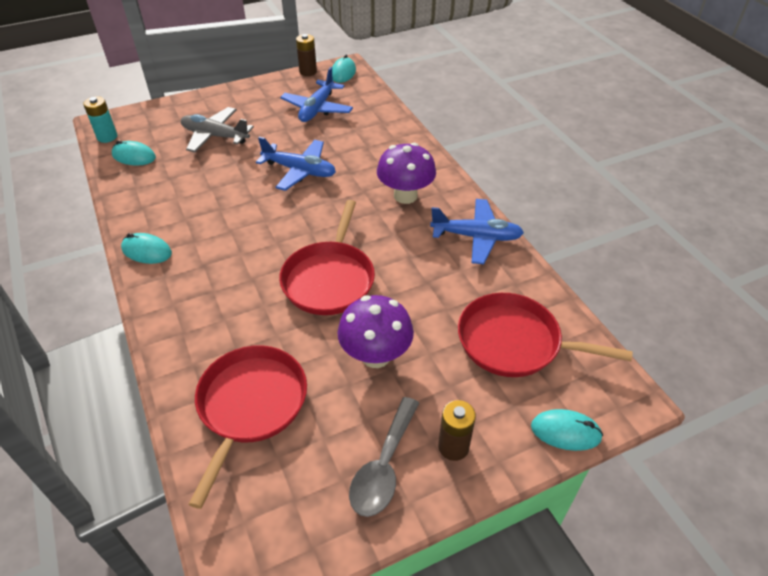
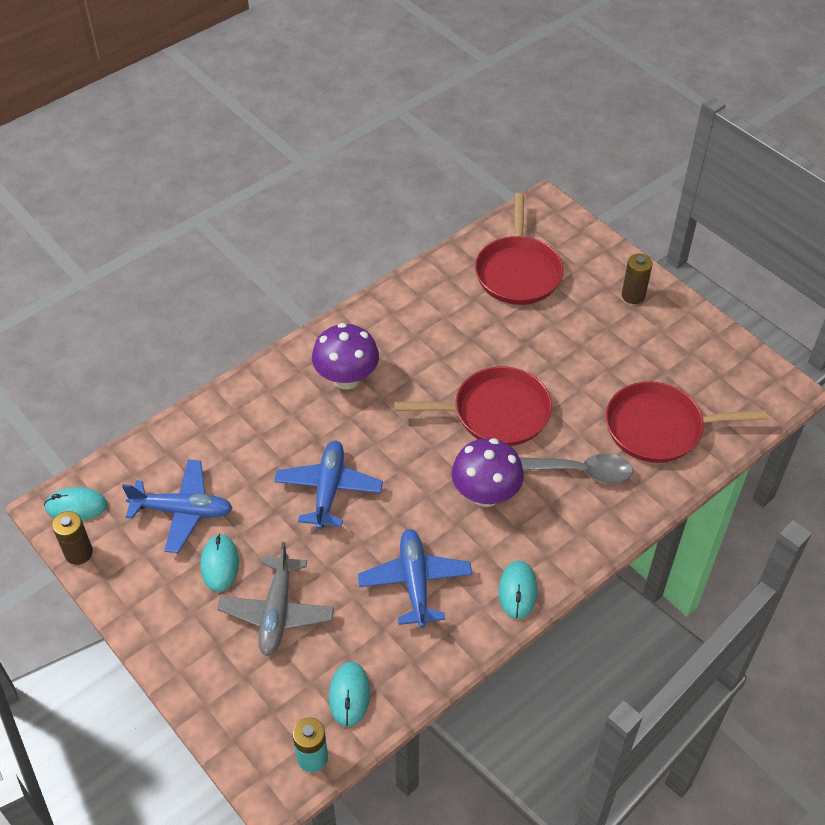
camera: 105 degrees left, 5 degrees up
(375, 355) = (571, 357): purple mushroom -> purple mushroom (485, 494)
(384, 466) = (668, 331): grey spoon -> grey spoon (581, 472)
(476, 237) = (394, 311): blue plane -> blue plane (415, 582)
(565, 432) = (590, 237): turquoise mouse -> turquoise mouse (220, 564)

